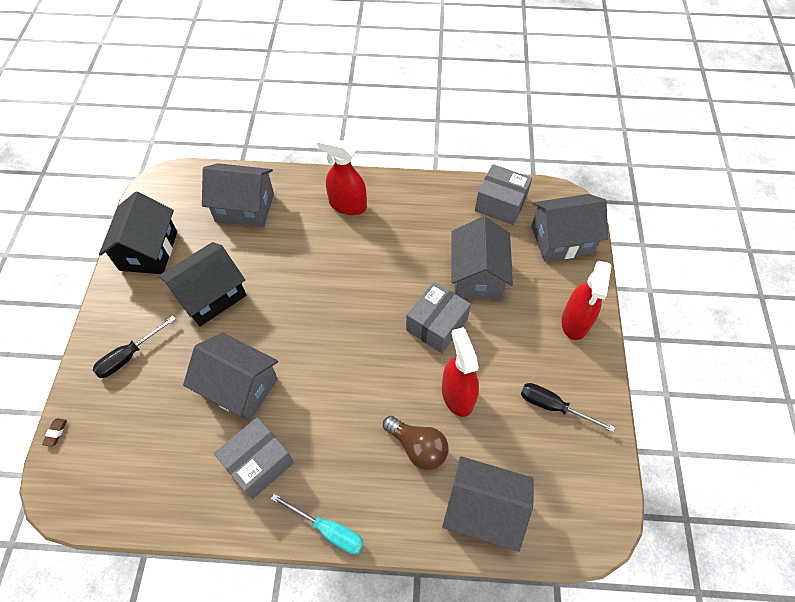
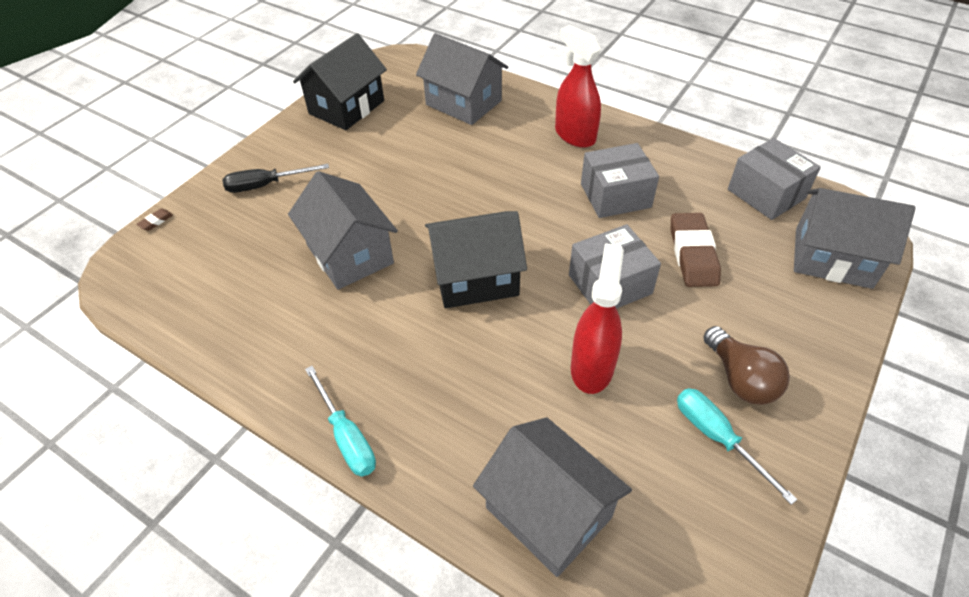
camera: 30 degrees right, 10 degrees down
(211, 295) = (378, 164): black house -> black house (475, 278)
(258, 463) = (319, 333): grey box -> grey box (615, 195)
(417, 447) = (507, 400): brown light bulb -> brown light bulb (740, 379)
(477, 275) = (692, 254): grey house -> brown eraser
(553, 406) = (717, 437): black screwdriver -> turquoise screwdriver
(575, 322) = (803, 354): red spray bottle -> none

